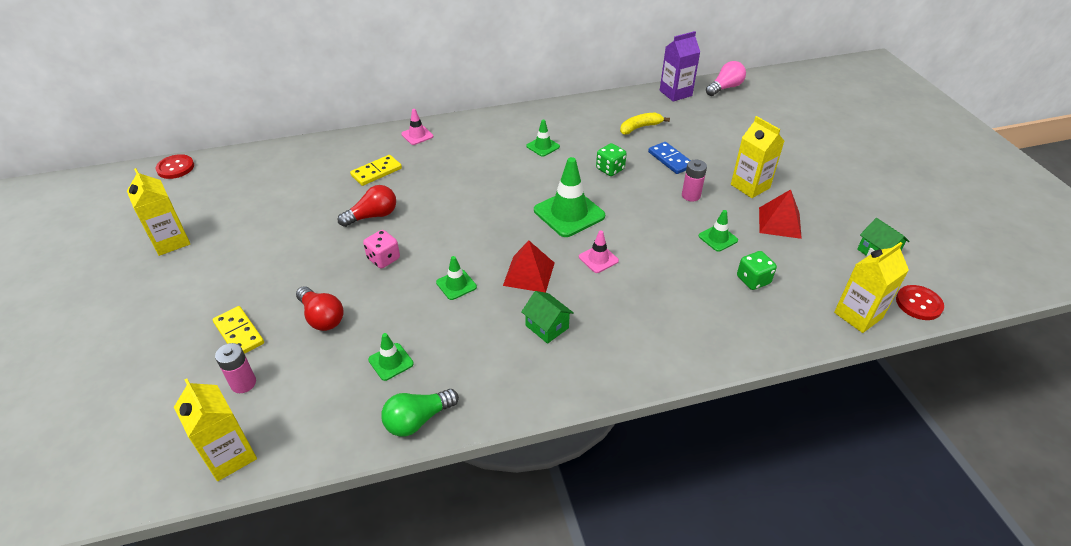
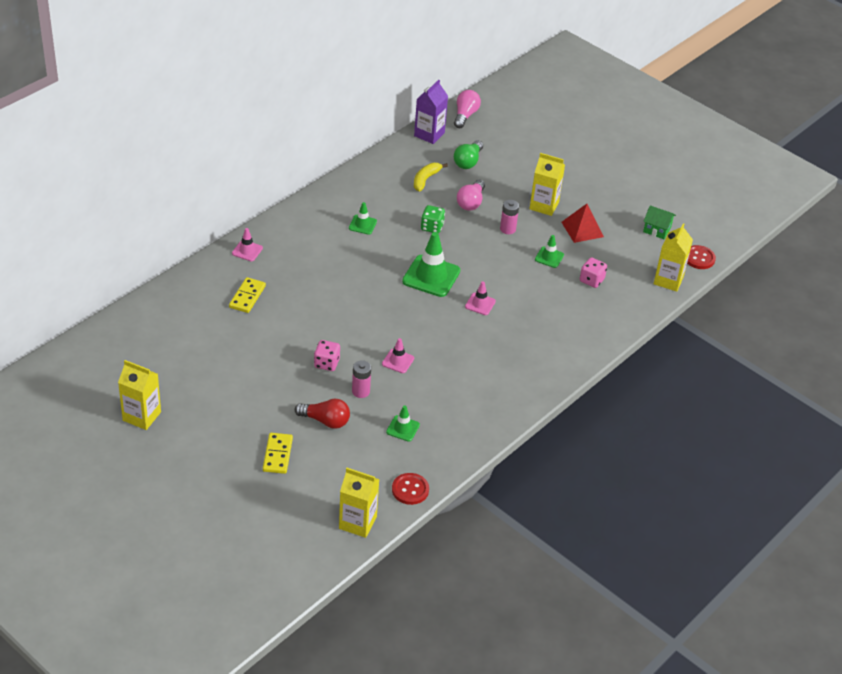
camera: 35 degrees left, 0 degrees up
(175, 168) = (63, 357): red button -> red button (410, 490)
(239, 333) = (277, 455): yellow domino -> yellow domino turned 75 degrees clockwise
(243, 383) = (318, 482): pink battery -> pink battery (360, 391)
(373, 216) = (283, 334): red light bulb -> none
(418, 420) = (453, 453): green light bulb -> green light bulb (468, 162)
(456, 285) = (398, 361): green traffic cone -> pink traffic cone
(529, 274) = (441, 333): red pyramid -> none
(547, 327) = (484, 365): green house -> none
(670, 160) = (471, 202): blue domino -> pink light bulb
(753, 280) = (591, 280): green dice -> pink dice

